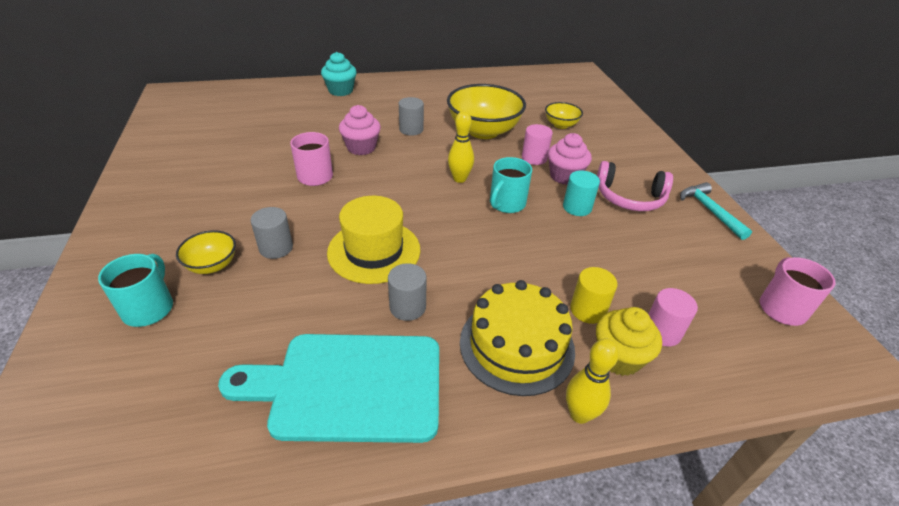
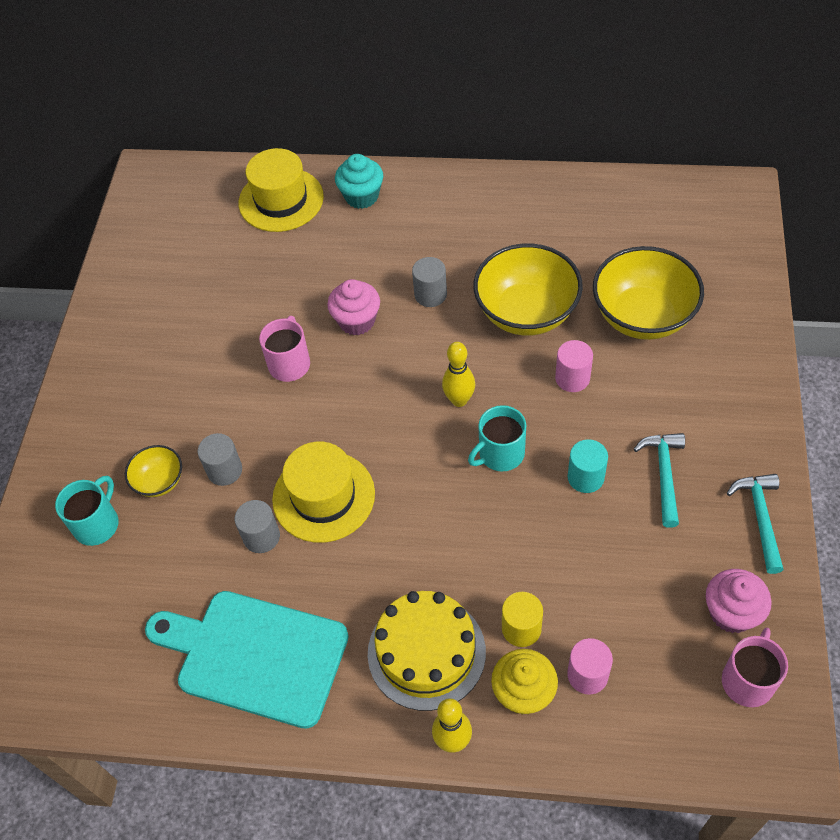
camera: 25 degrees right, 15 degrees up
(280, 96) = (281, 200): none -> yellow hat
(407, 307) = (335, 579): grey cylinder -> grey cylinder (261, 537)
(561, 125) = (642, 316): yellow bowl -> yellow bowl, size x2.00
(564, 176) = (597, 420): pink cupcake -> pink cupcake (731, 612)
(629, 198) = (664, 474): pink headphones -> turquoise hammer

